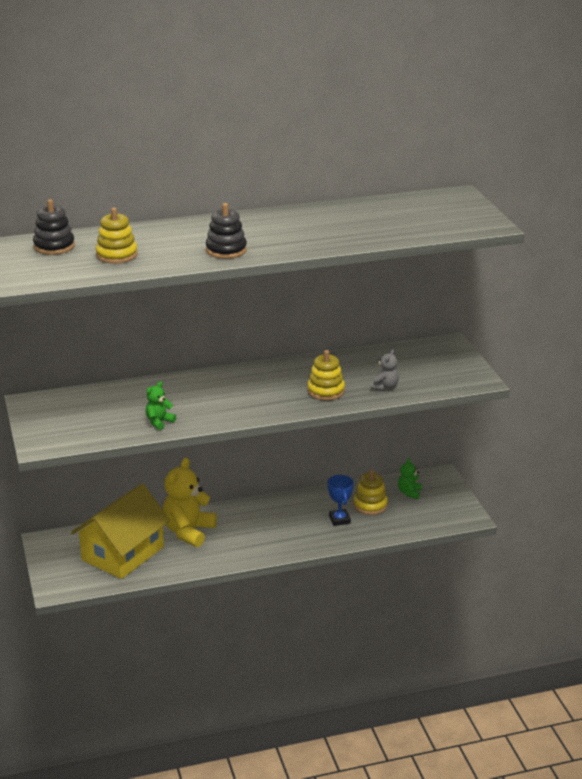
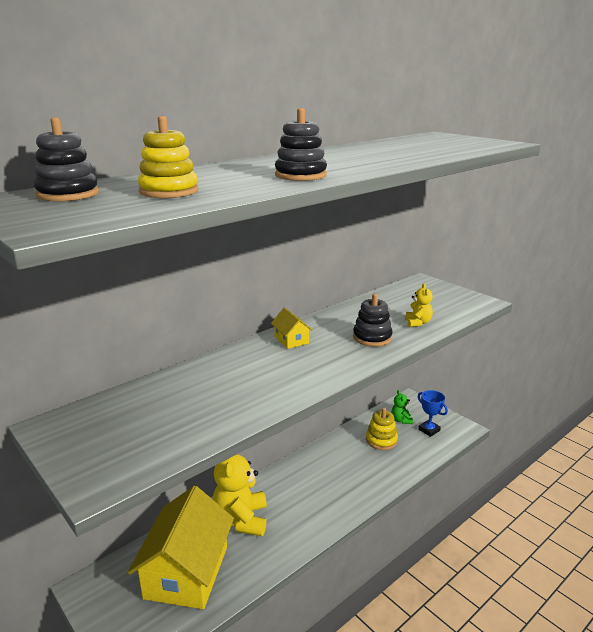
camera: 25 degrees left, 5 degrees down
(159, 422) = (234, 410): green teddy bear -> none
(253, 377) = (291, 340): none -> yellow house
(326, 391) = (372, 337): yellow stacking toy -> black stacking toy
(339, 520) = (368, 462): blue trophy -> blue trophy (429, 430)
(385, 387) = (418, 323): grey teddy bear -> yellow teddy bear

